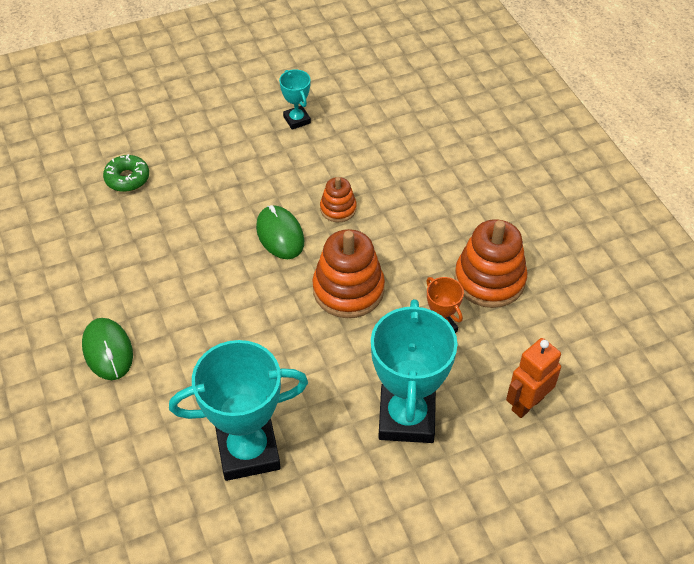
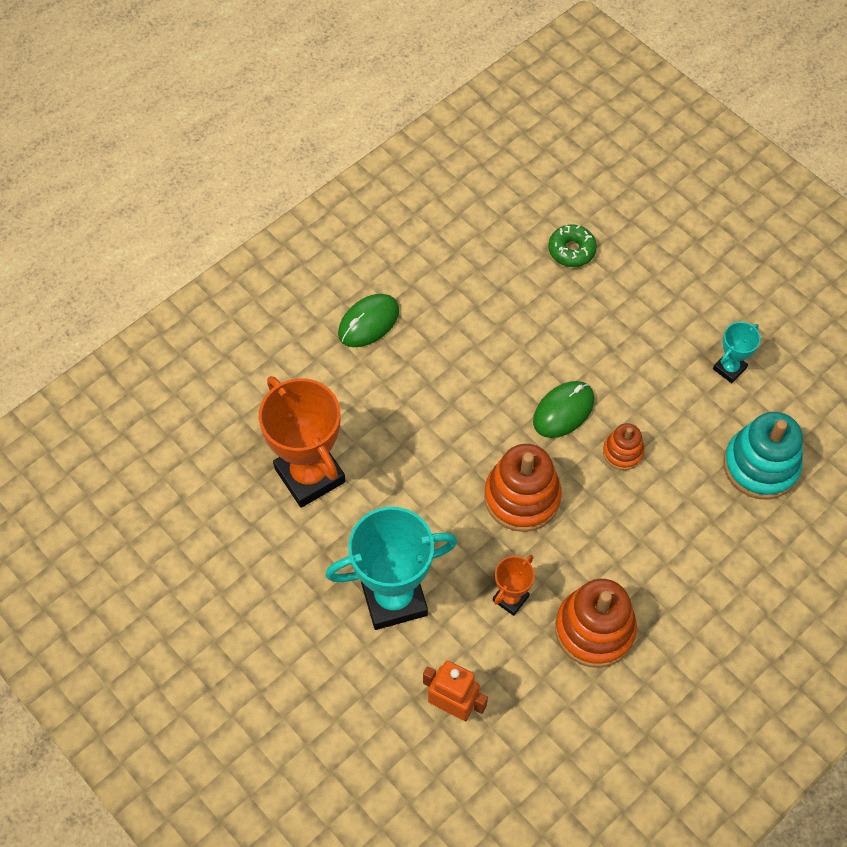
camera: 70 degrees right, 10 degrees up
(248, 451) = (310, 475): turquoise trophy -> orange trophy
(389, 131) = (760, 466): none -> turquoise stacking toy

